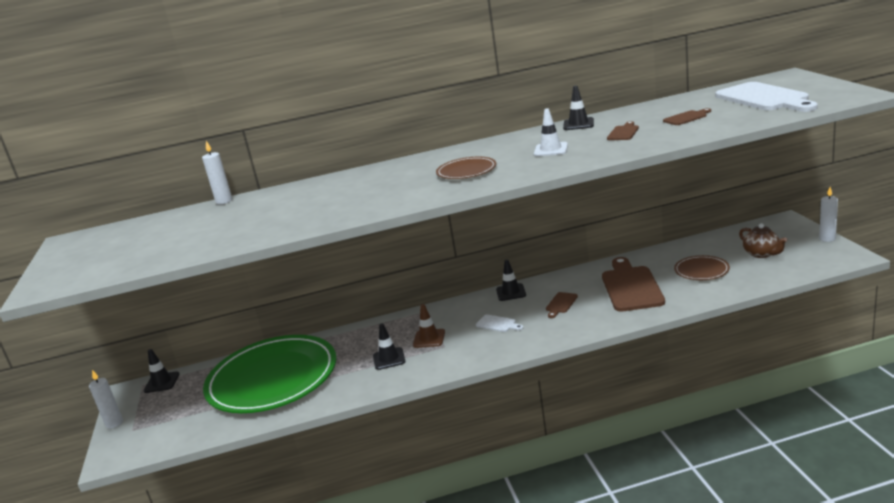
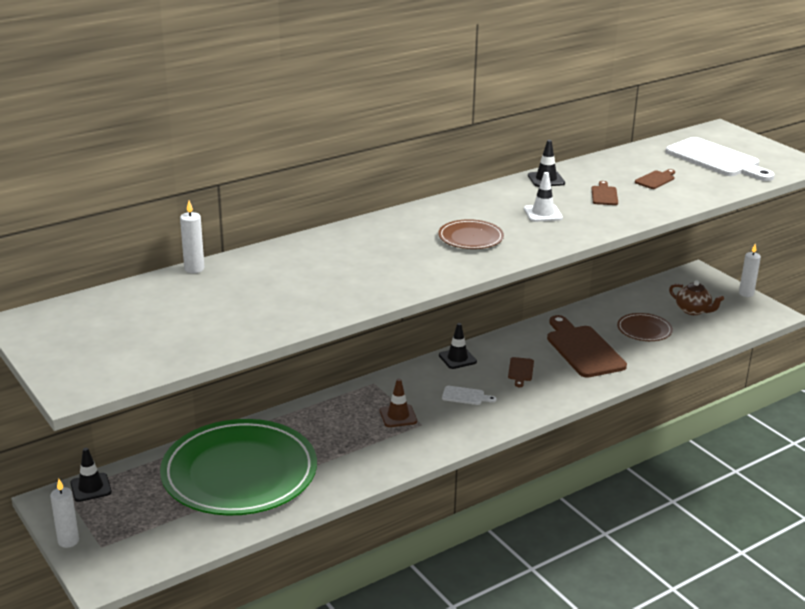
camera: 25 degrees left, 5 degrees up
(389, 359) = (367, 441): black traffic cone -> none

